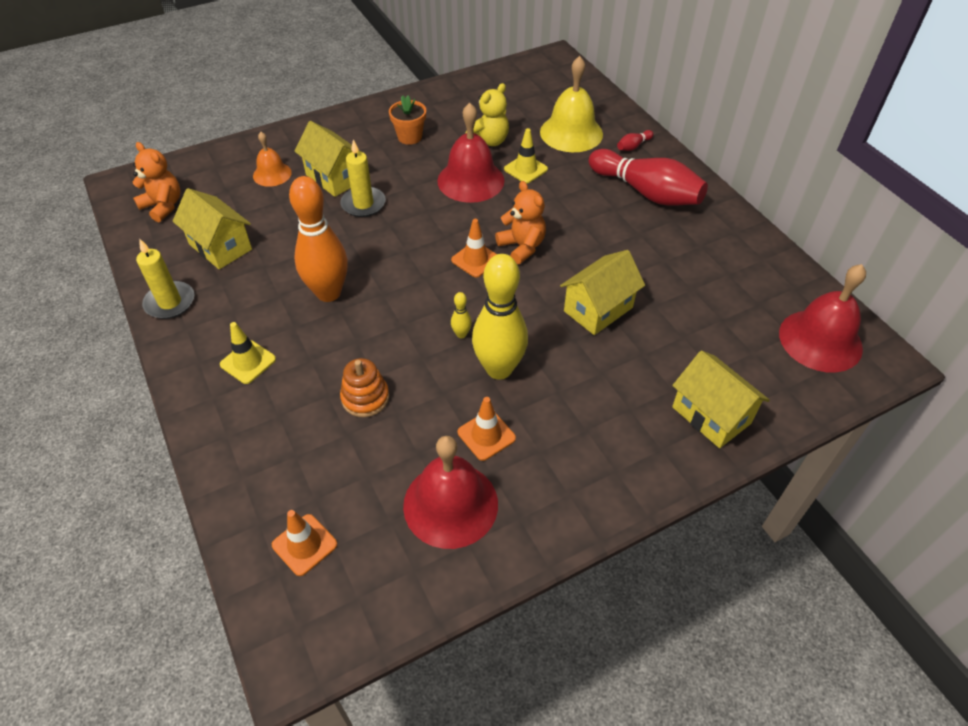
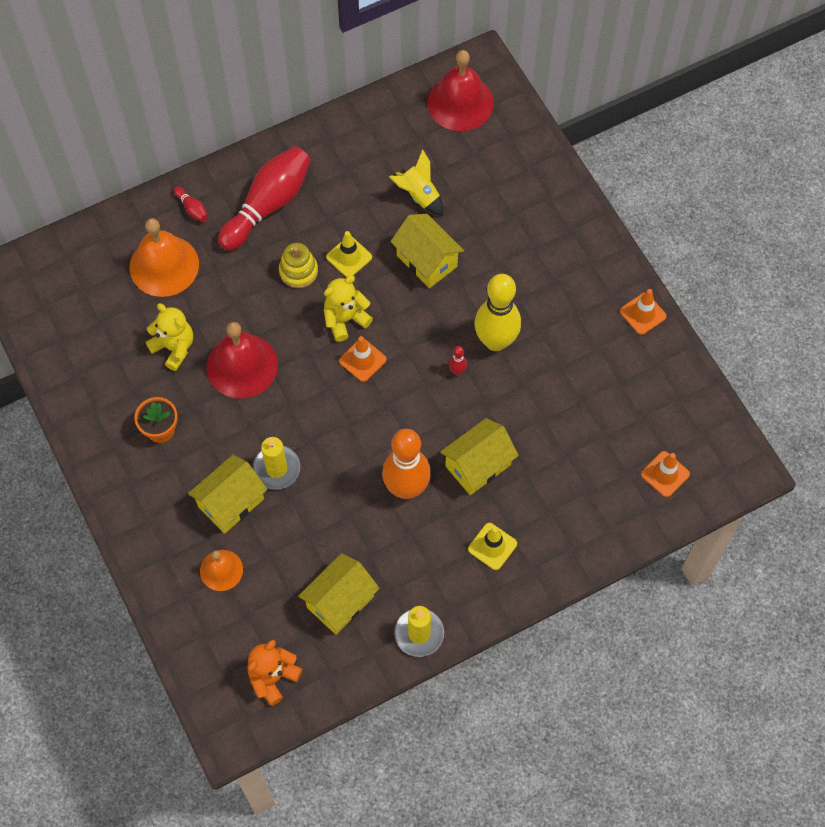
camera: 90 degrees left, 15 degrees up
(365, 398) = (529, 444): orange stacking toy -> none
(450, 504) = (625, 375): red bell -> none
(461, 334) = (457, 371): yellow bowling pin -> red bowling pin
(486, 435) = (563, 351): orange traffic cone -> orange traffic cone (643, 314)
(522, 247) = (345, 319): orange teddy bear -> yellow teddy bear
(525, 169) = (225, 312): yellow traffic cone -> yellow traffic cone (349, 257)
(571, 133) = (164, 265): yellow bell -> orange bell
(574, 214) = (298, 271): none -> yellow stacking toy
(681, 303) = (419, 195): none -> yellow rocket
(711, 415) = (538, 192): yellow house -> yellow house (478, 465)

